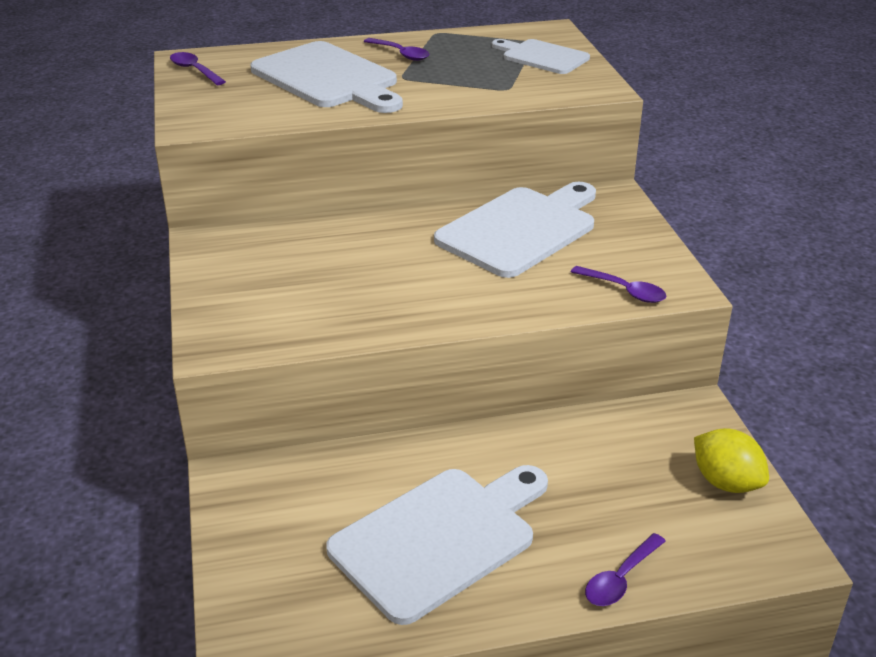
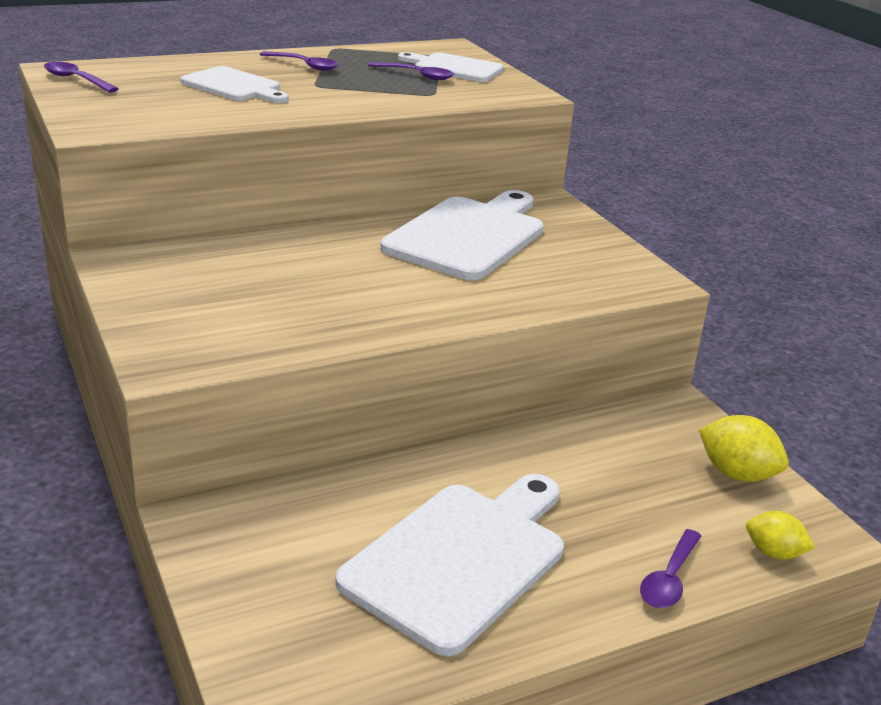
camera: 15 degrees left, 5 degrees down
(328, 78) = (234, 86): white cutting board -> white cutting board, size x0.59
(624, 290) = (598, 286): purple spoon -> purple spoon (417, 75)
(730, 565) = (773, 553): none -> yellow lemon

